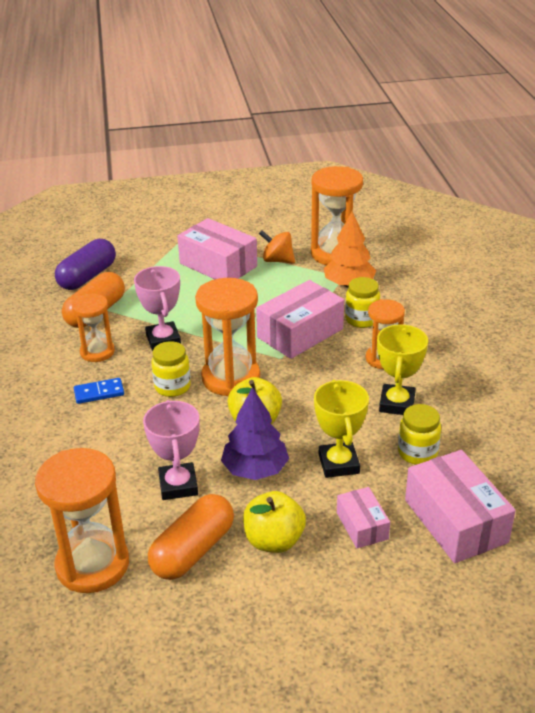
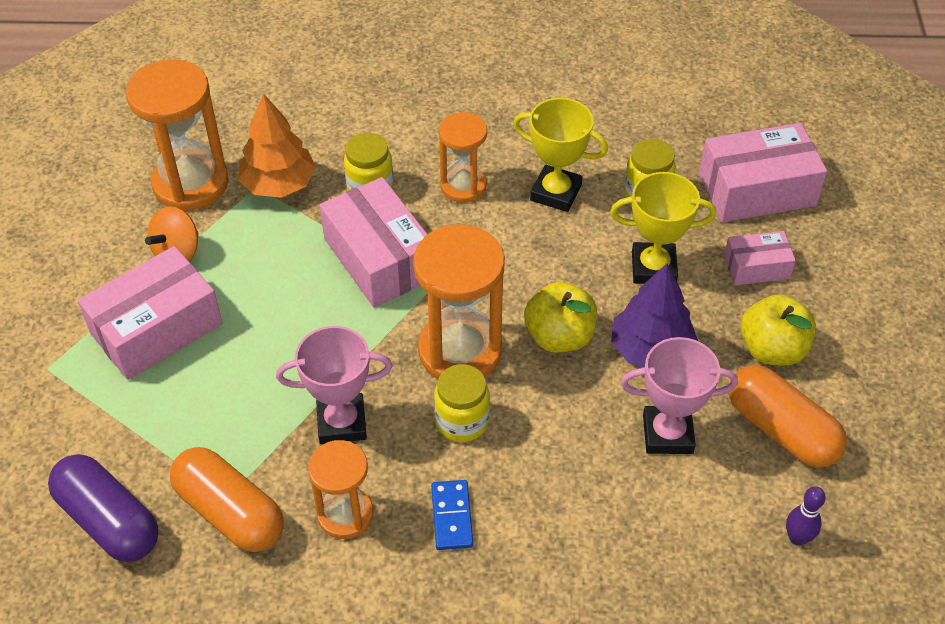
camera: 80 degrees left, 15 degrees up
(92, 565) = (797, 538): orange hourglass -> purple bowling pin

